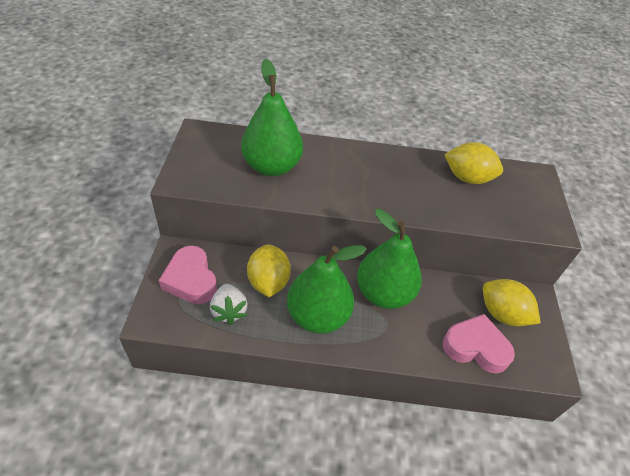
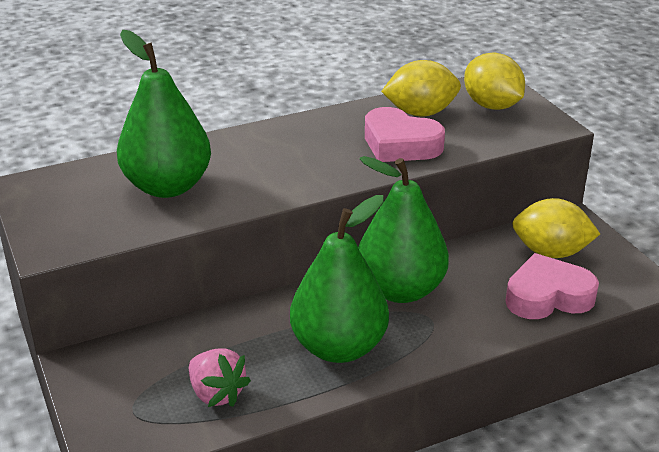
camera: 25 degrees left, 15 degrees down
(191, 279) = (131, 384): pink heart -> pink heart (400, 144)
(229, 311) = (217, 394): white strawberry -> pink strawberry
(268, 282) = (243, 340): yellow lemon -> yellow lemon (491, 106)

